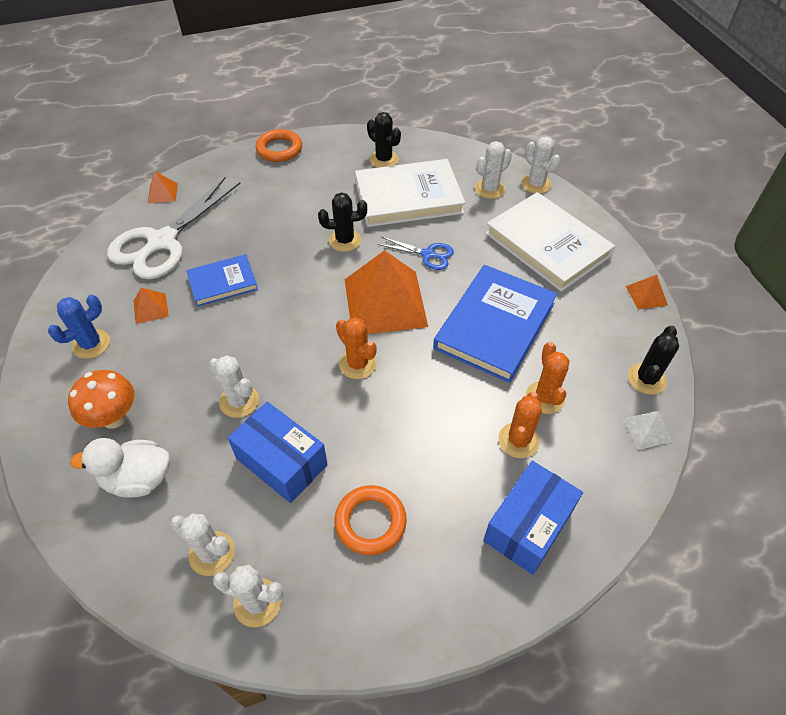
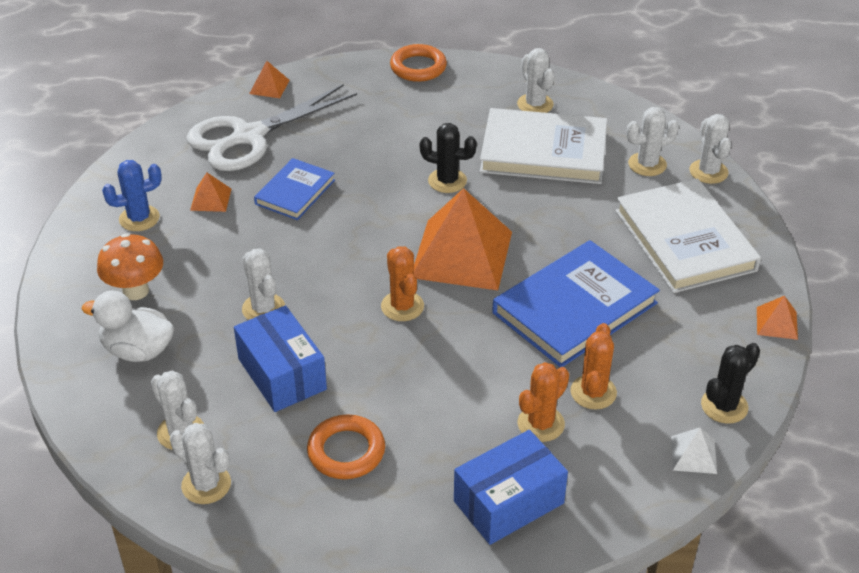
camera: 20 degrees right, 10 degrees down
(223, 282) = (295, 192): blue book -> blue book turned 60 degrees counterclockwise
(384, 159) = (535, 104): black cactus -> white cactus
(427, 254) = (535, 217): blue scissors -> none

